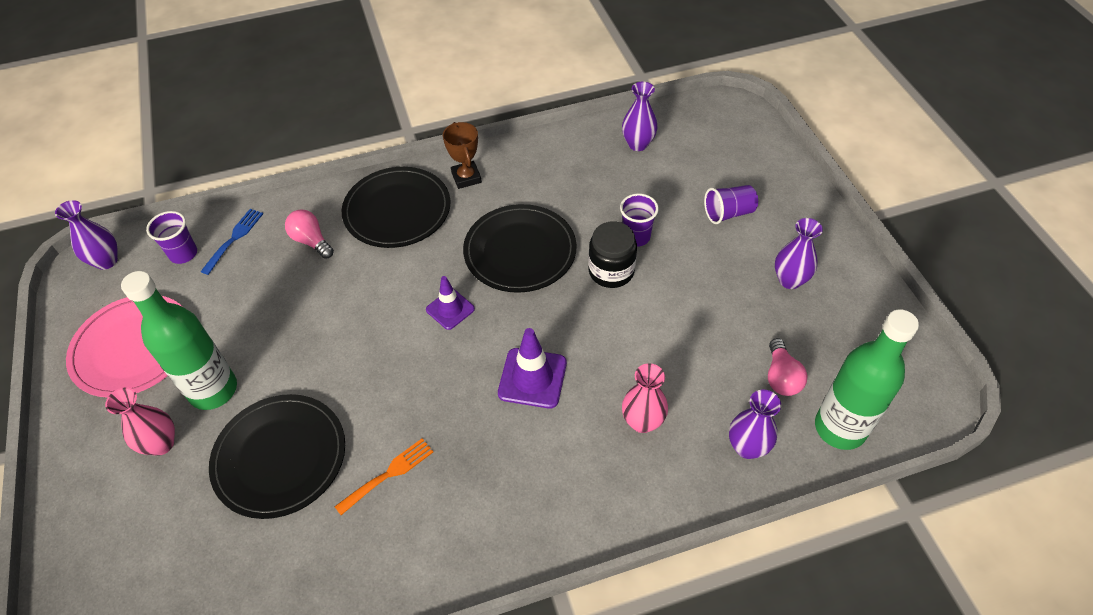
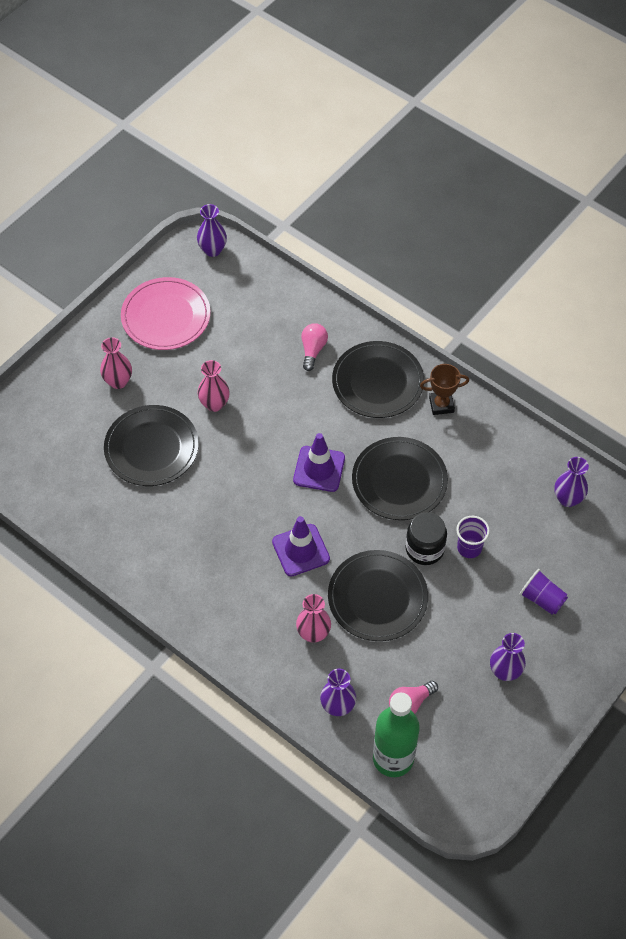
camera: 55 degrees right, 5 degrees up
(183, 254) = (249, 287): purple cup -> none
(213, 390) = (168, 380): green bottle -> none
(234, 239) = (281, 305): blue fork -> none
(286, 361) = (214, 404): none -> pink vase
(388, 474) = (179, 512): orange fork -> none
(450, 309) = (319, 469): purple traffic cone -> purple traffic cone, size x1.52
(466, 177) = (441, 405): brown trophy -> brown trophy turned 45 degrees clockwise
(638, 339) = (377, 597): none -> black plate

